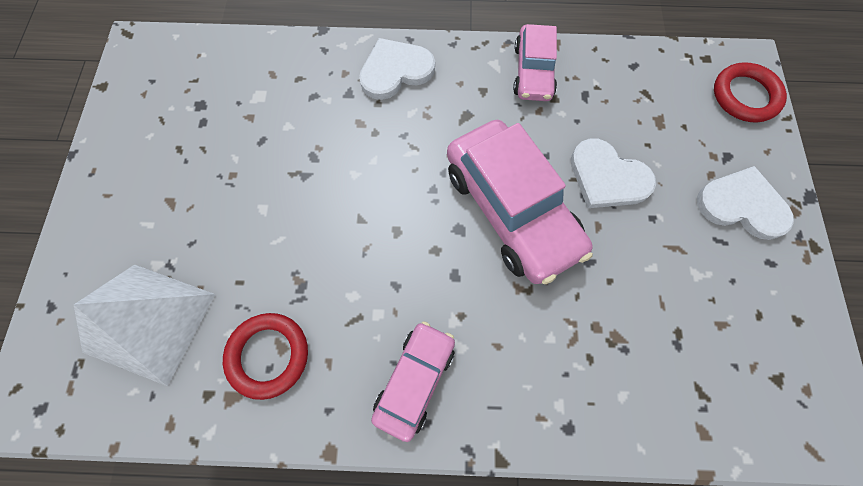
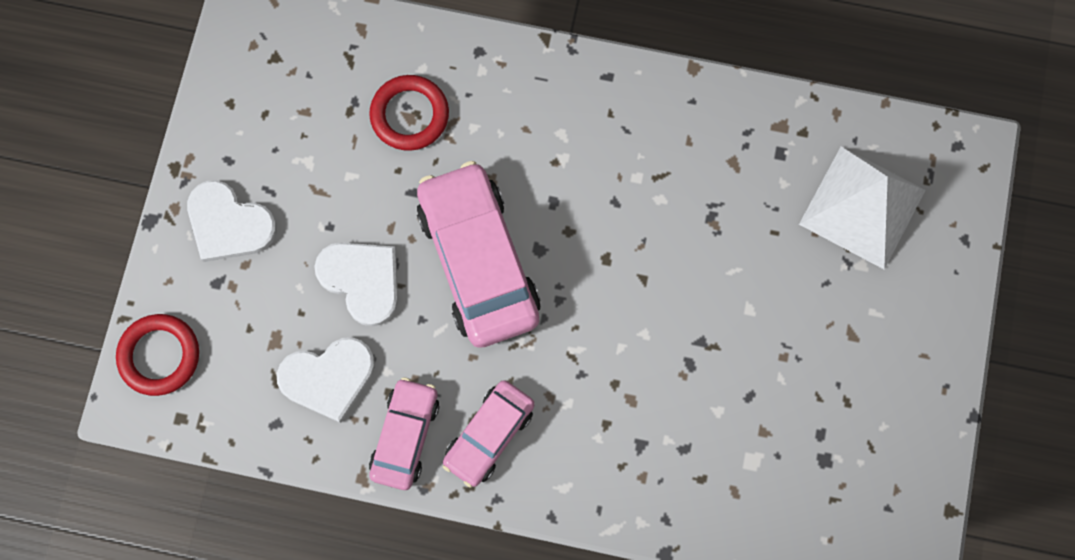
camera: 170 degrees left, 5 degrees up
(268, 355) = (745, 157): red ring -> red ring (409, 115)
(395, 71) = (578, 468): white heart -> white heart (328, 378)
(415, 380) = (609, 113): pink car -> pink car (489, 435)

